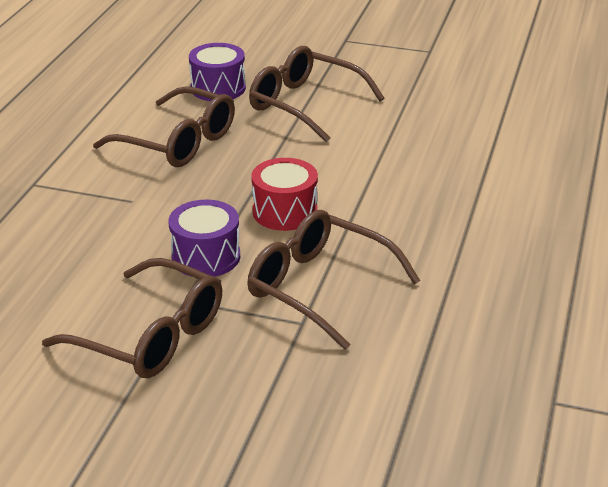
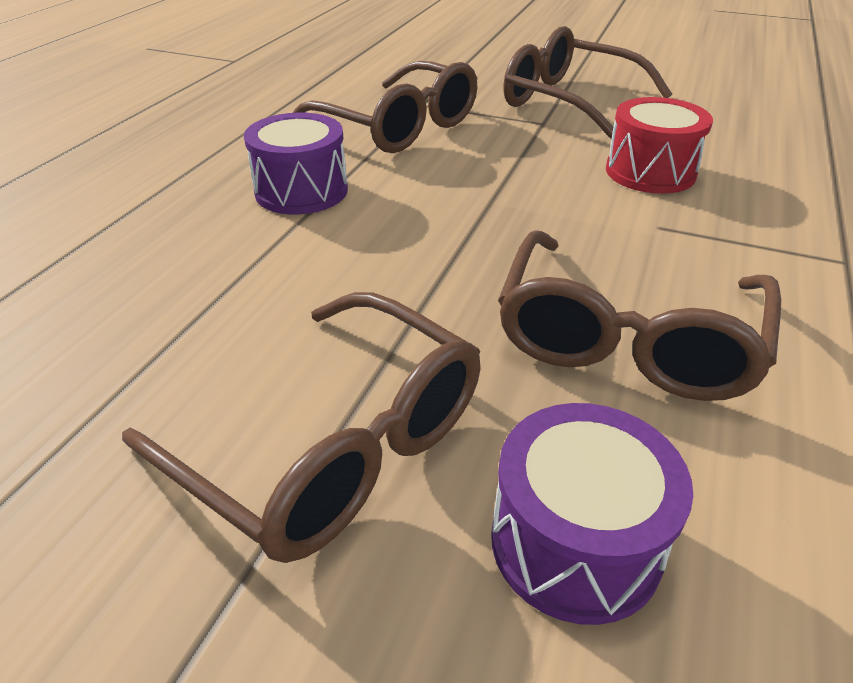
camera: 175 degrees left, 5 degrees up
(178, 142) = (626, 338): brown glasses -> brown glasses turned 105 degrees counterclockwise
(206, 257) = (528, 157): purple drum -> purple drum (301, 191)
(285, 212) = (424, 201): red drum -> red drum (650, 172)

